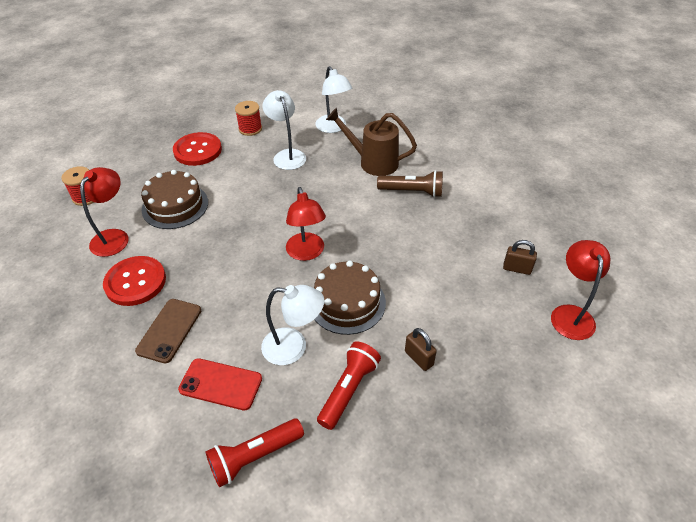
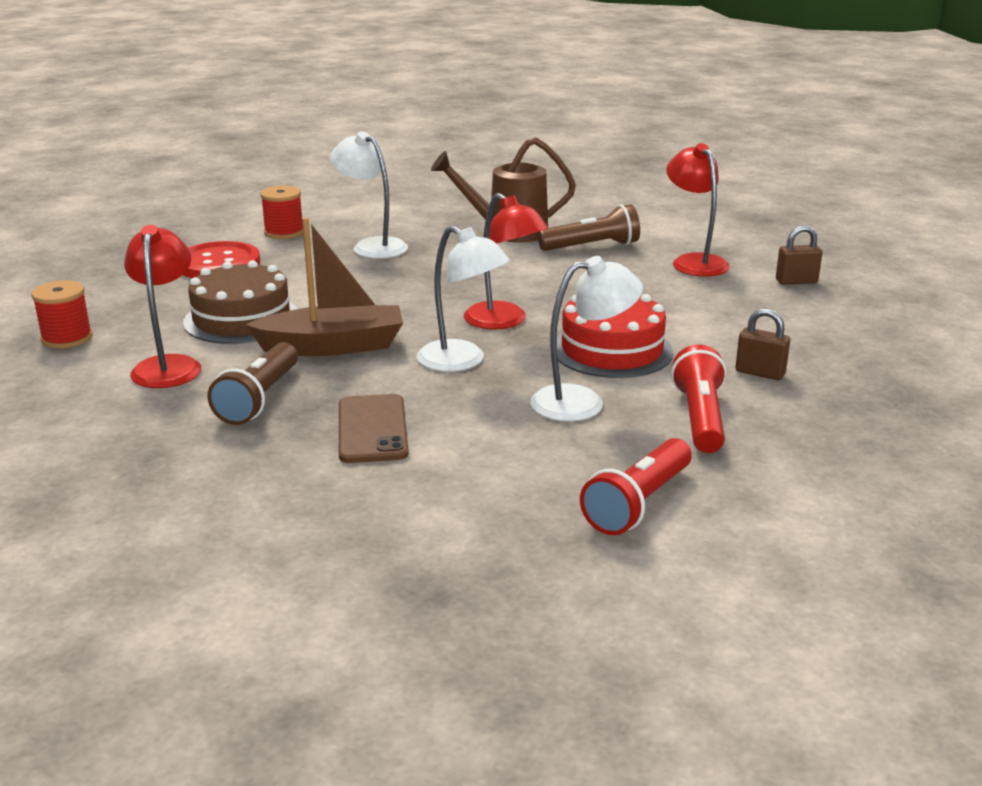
camera: 25 degrees left, 20 degrees down
(135, 282) = (259, 399): red button -> brown flashlight
(202, 246) = (333, 346): none -> brown boat
(221, 384) = (512, 456): red phone -> none
(333, 128) = (415, 213): white lamp -> white lamp (462, 361)
(347, 302) = (612, 350): brown cake -> red cake
(570, 314) = (898, 302): red lamp -> red lamp (694, 262)

